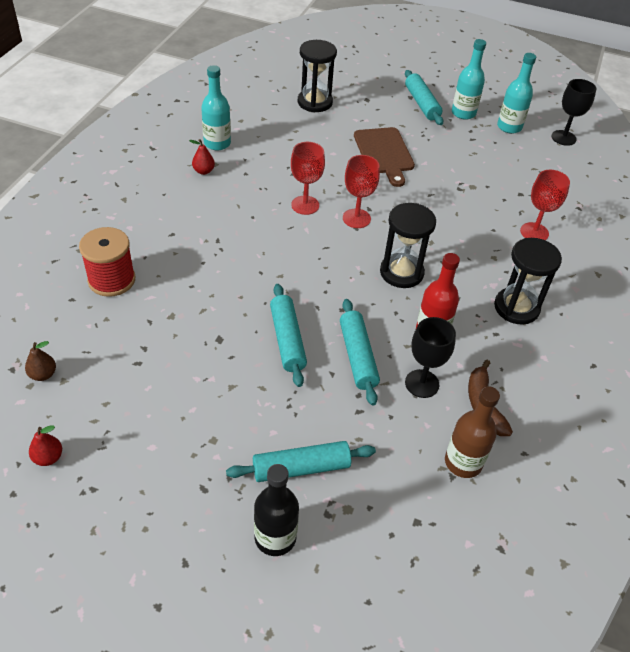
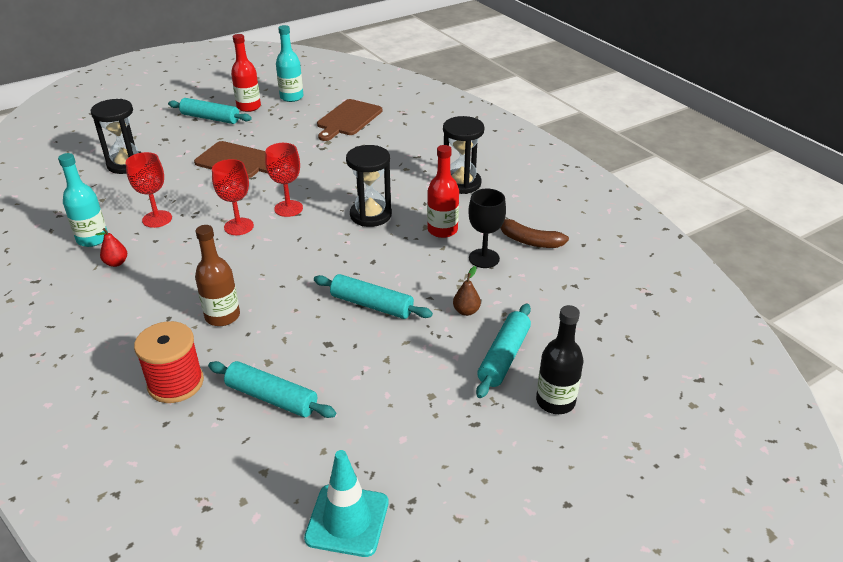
camera: 50 degrees left, 10 degrees down
(43, 374) = (240, 484): brown pear -> brown pear (466, 311)
(48, 457) = (347, 520): red pear -> turquoise traffic cone
(357, 356) = (427, 276): turquoise rolling pin -> turquoise rolling pin (271, 398)
(463, 113) = (249, 107): turquoise bottle -> red bottle
(463, 462) = (568, 274): brown bottle -> brown bottle (222, 316)
(521, 179) = (348, 119): none -> brown cutting board
(534, 232) = (404, 141): red goblet -> red goblet (157, 219)
(563, 138) = (333, 84): black goblet -> none

